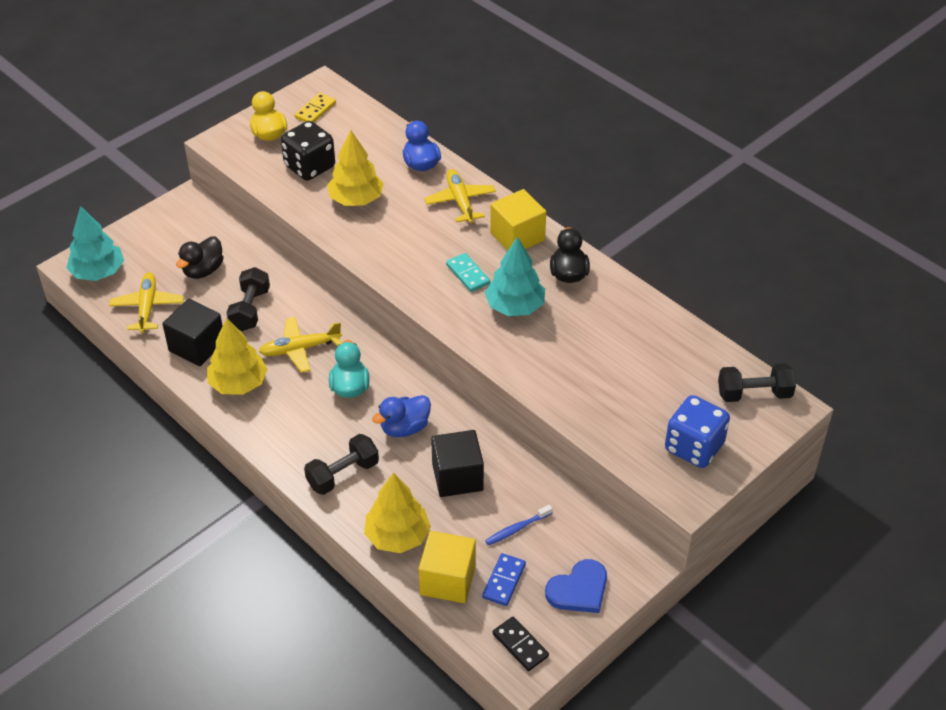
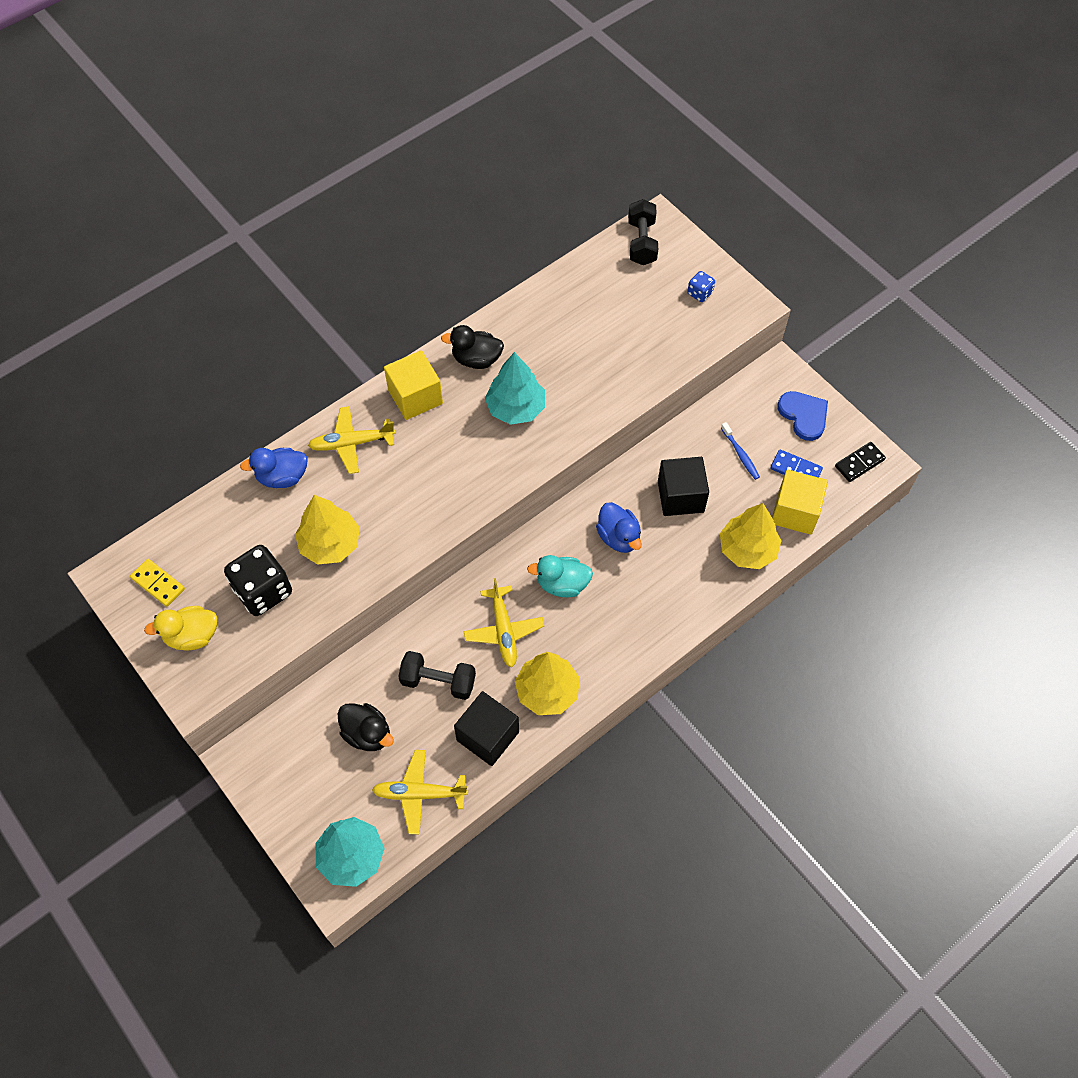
camera: 85 degrees left, 15 degrees up
(343, 474) = (674, 593): black dumbbell -> none
(467, 274) = (465, 445): turquoise domino -> none
(694, 447) = (700, 293): blue dice -> blue dice, size x0.49

